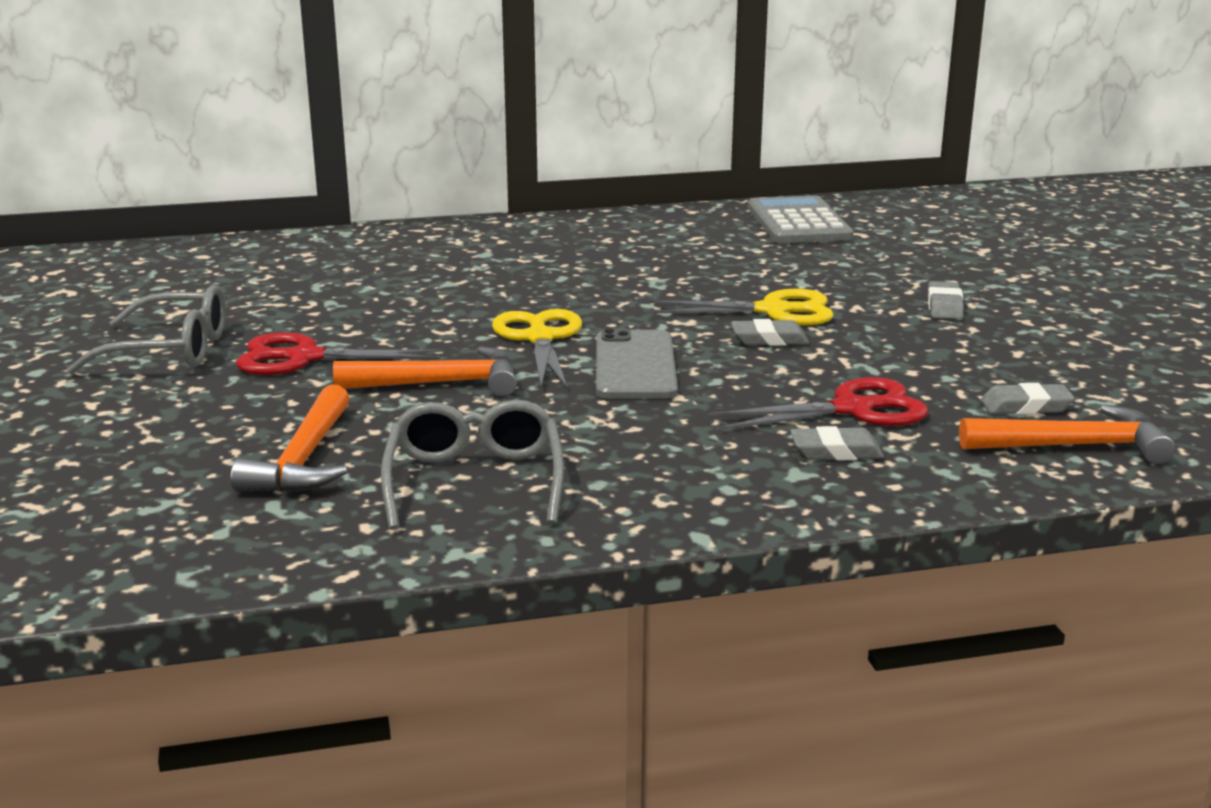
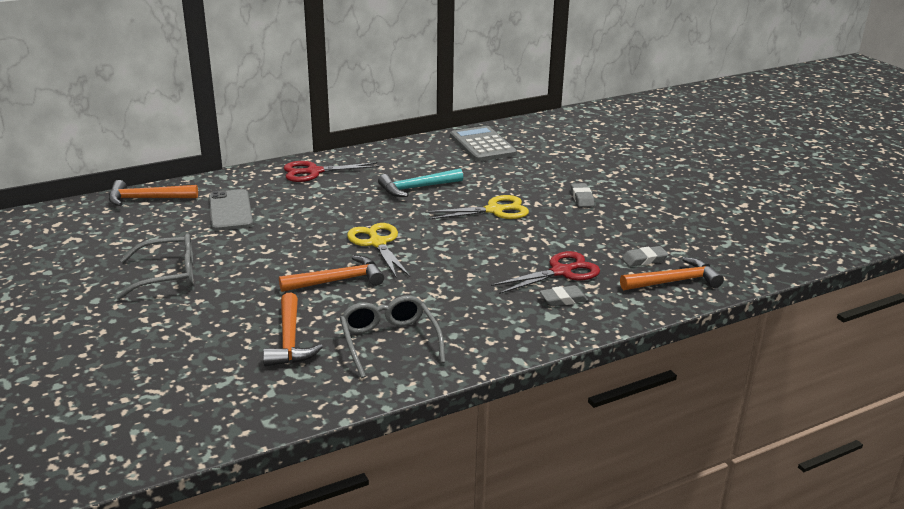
camera: 15 degrees left, 5 degrees up
(209, 251) = (147, 199): none -> orange hammer
(304, 358) = (251, 272): red scissors -> red scissors (314, 172)
(635, 366) = (438, 256): grey phone -> grey phone (230, 210)
(651, 270) = (416, 188): none -> turquoise hammer
(769, 339) = (501, 230): grey eraser -> none

